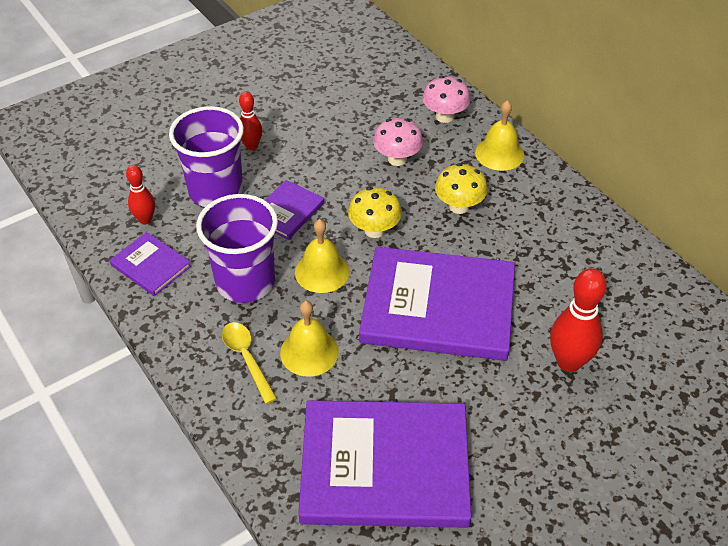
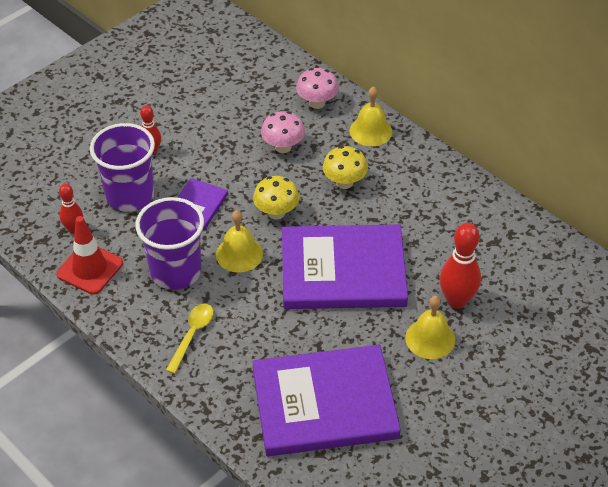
camera: 10 degrees left, 0 degrees up
(150, 266) = (90, 269): purple book -> red traffic cone
(246, 358) = (192, 335): yellow spoon -> yellow spoon turned 60 degrees clockwise
(309, 352) = (243, 322): yellow bell -> yellow bell (430, 338)

